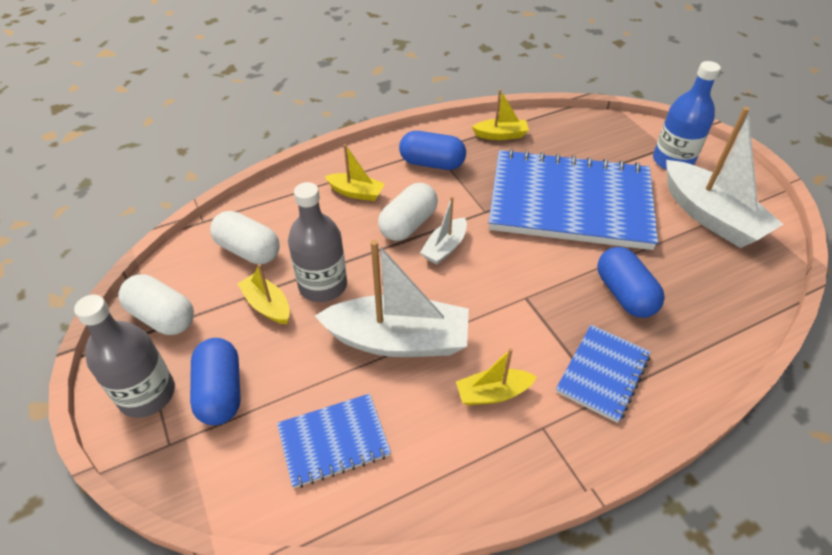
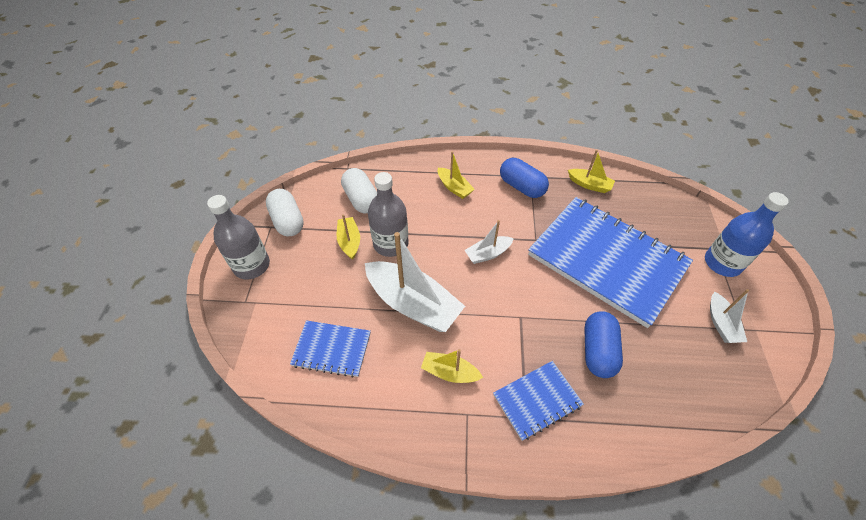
camera: 30 degrees right, 5 degrees up
(221, 392) = (290, 284): blue capsule -> none
(408, 224) = (474, 226): white capsule -> none
(710, 216) = (721, 324): white boat -> white boat, size x0.50

